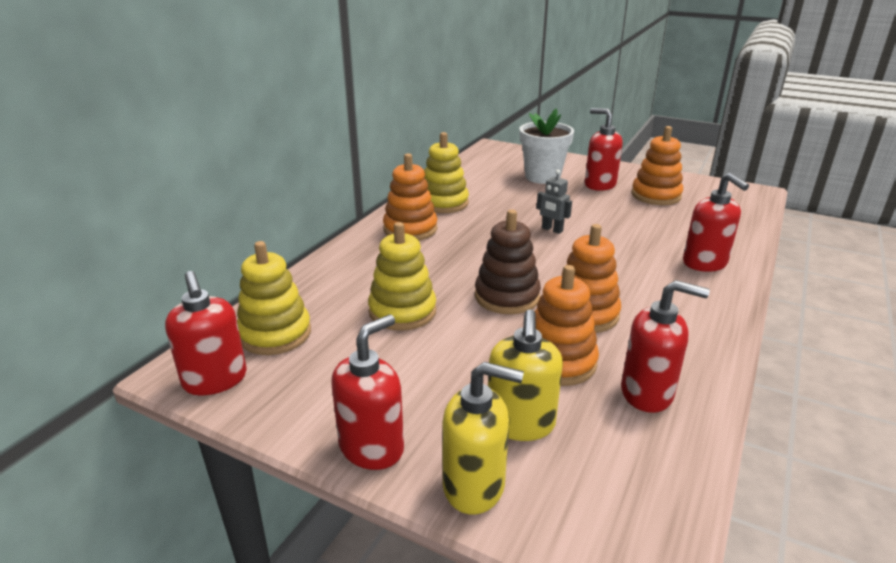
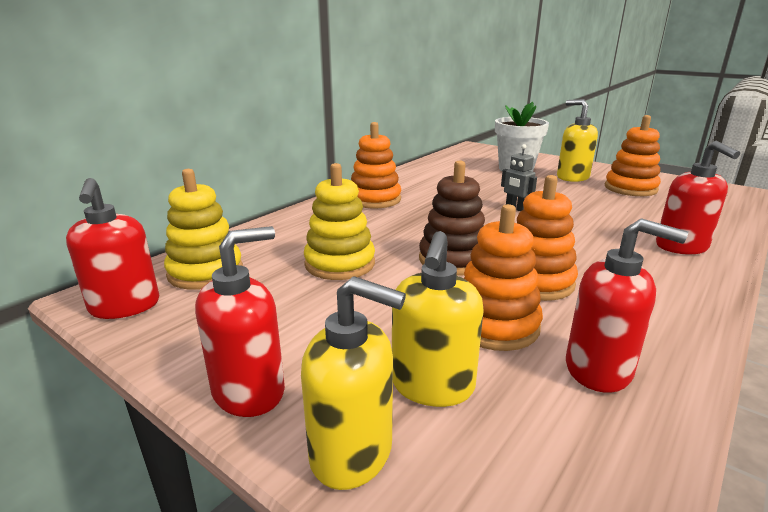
camera: 10 degrees right, 5 degrees down
(443, 203) = (414, 182): yellow stacking toy -> none
(599, 185) = (572, 177): red soap dispenser -> yellow soap dispenser

